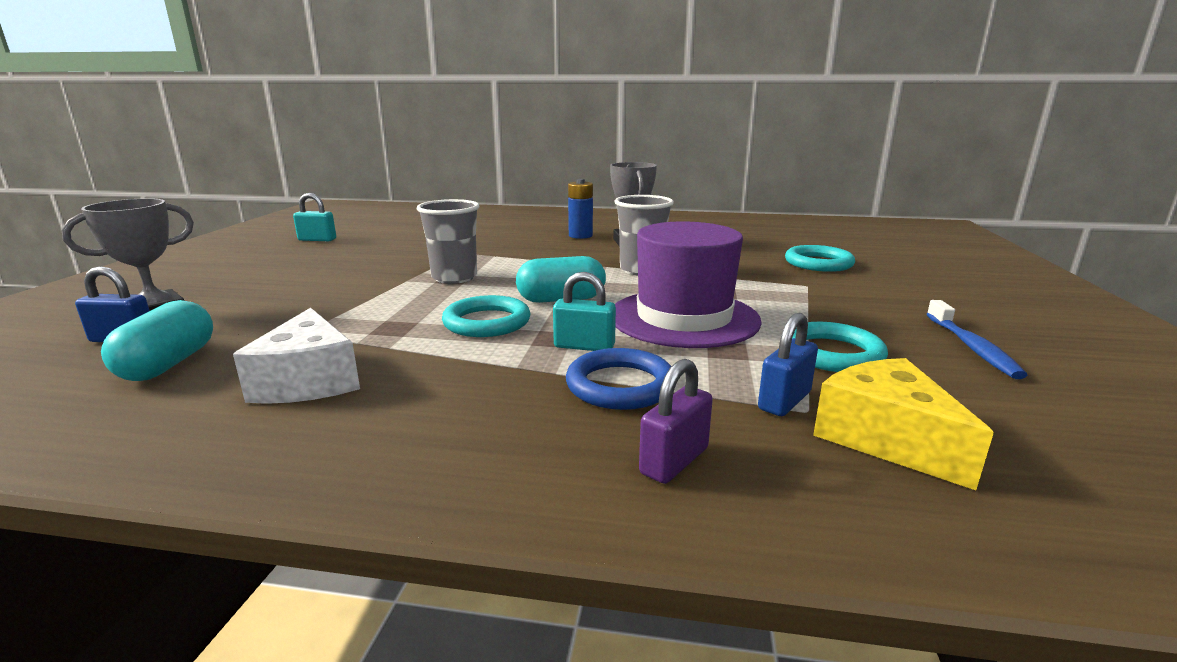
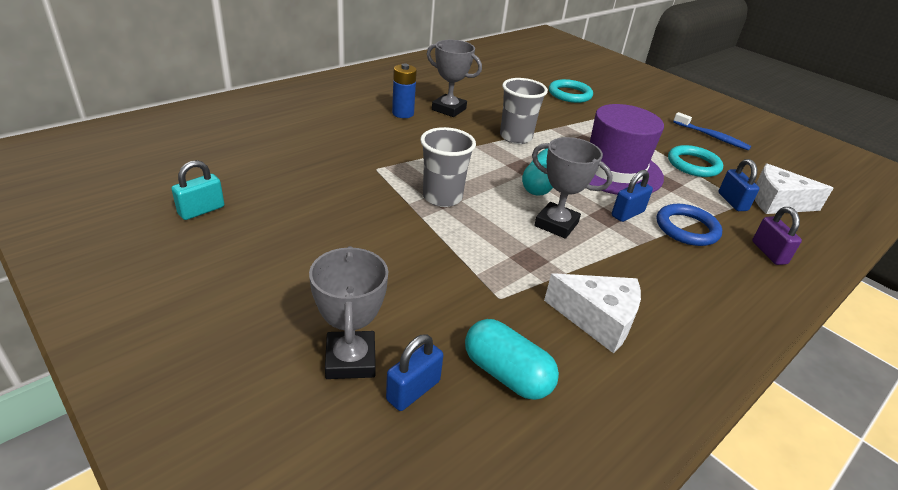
camera: 55 degrees left, 15 degrees up
(487, 322) = (556, 224): turquoise ring -> grey trophy
(584, 346) = (627, 214): turquoise padlock -> blue padlock
(886, 438) = (777, 202): yellow cheese -> white cheese

